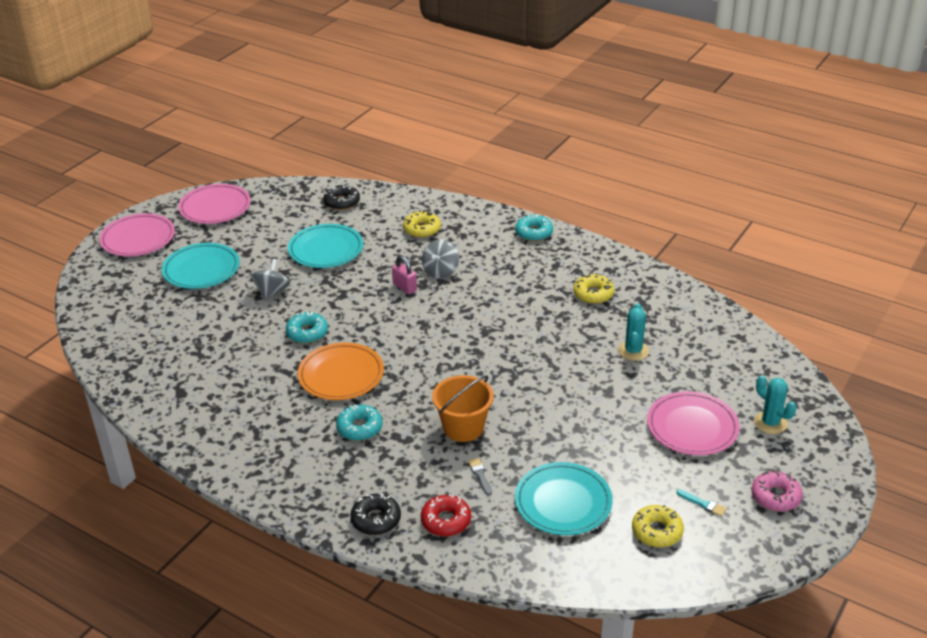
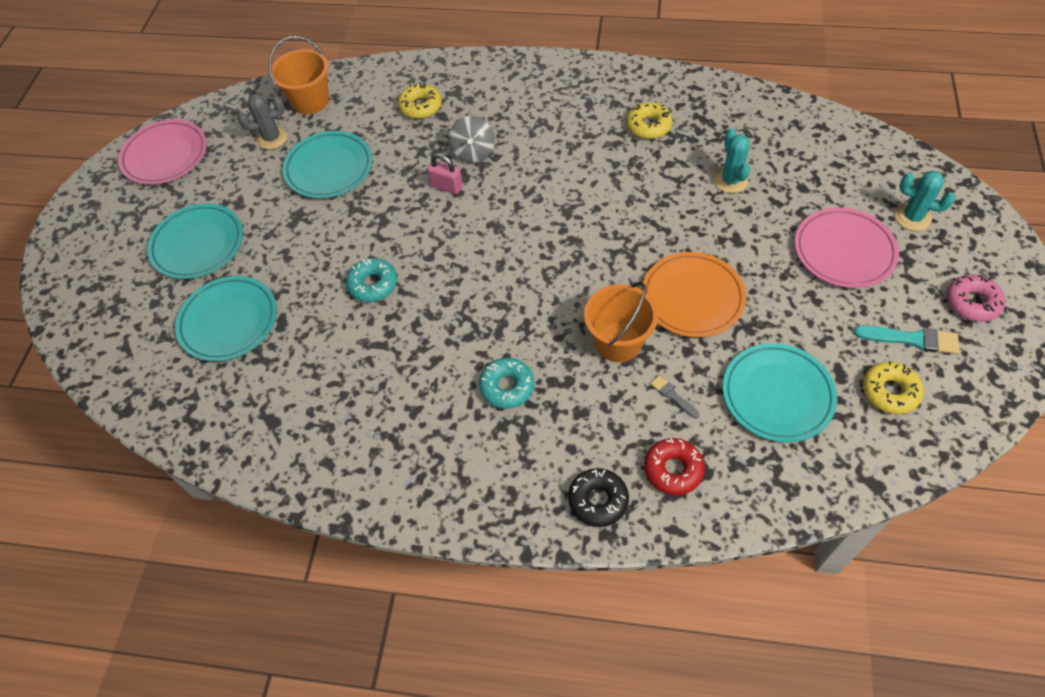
camera: 20 degrees left, 20 degrees up
(138, 239) = (94, 229): pink plate -> none
(191, 323) = (229, 321): none -> turquoise plate
(272, 292) = (300, 245): grey spinning top -> none
(297, 218) = (272, 138): none -> grey cactus
(341, 375) = (445, 326): orange plate -> orange plate (692, 298)
(342, 202) = (310, 101): black donut -> orange bucket
(534, 233) = (542, 72): turquoise donut -> none
(703, 504) = (912, 339): turquoise brush -> turquoise brush, size x1.72

